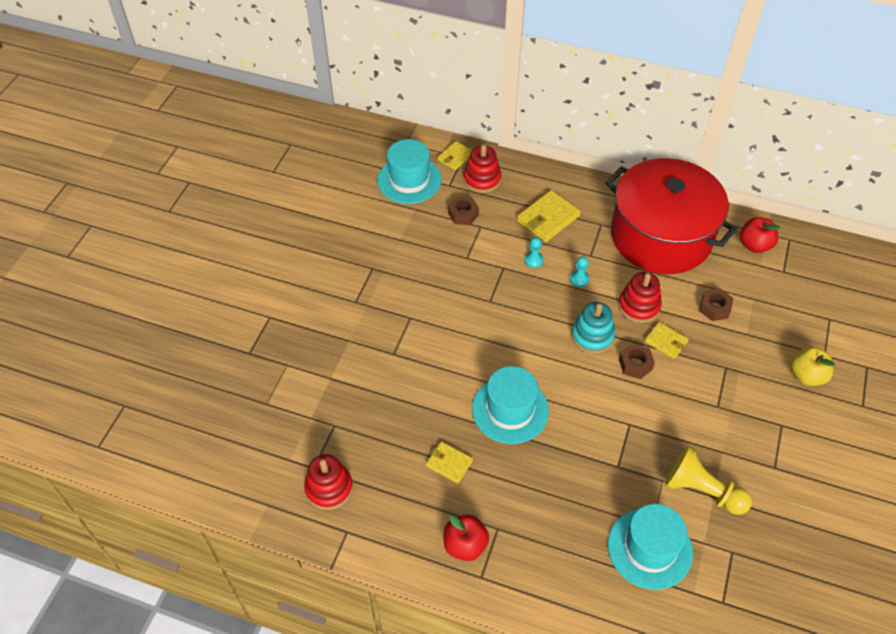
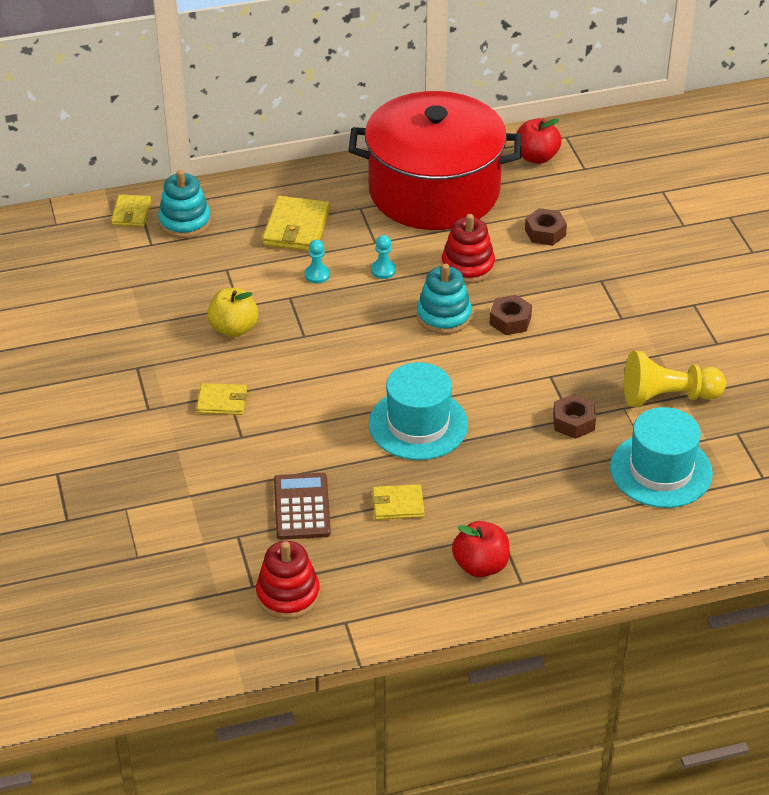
camera: 35 degrees left, 10 degrees down
(388, 428) = (302, 507): none -> brown calculator
(409, 180) = (97, 260): turquoise hat -> none
(463, 214) = (195, 266): brown nut -> brown nut (573, 422)
(482, 179) = (185, 222): red stacking toy -> turquoise stacking toy
(666, 342) = (523, 285): yellow wallet -> yellow wallet (222, 401)
(806, 376) = (682, 251): yellow apple -> yellow apple (234, 328)

